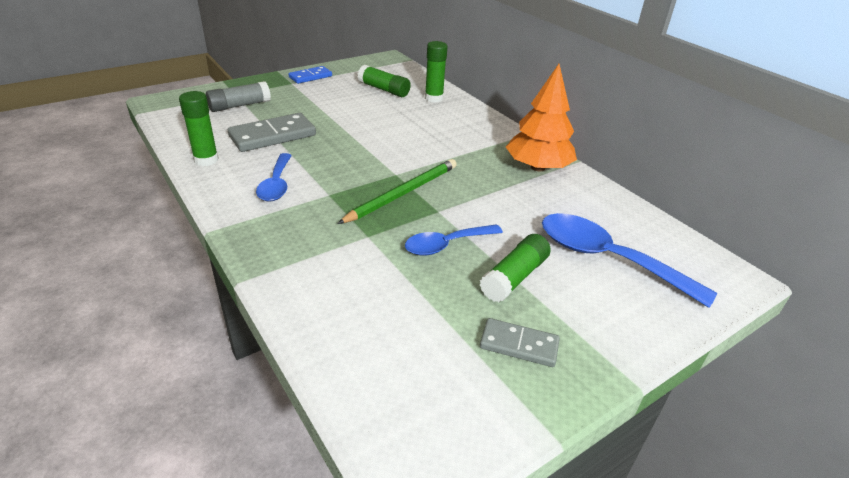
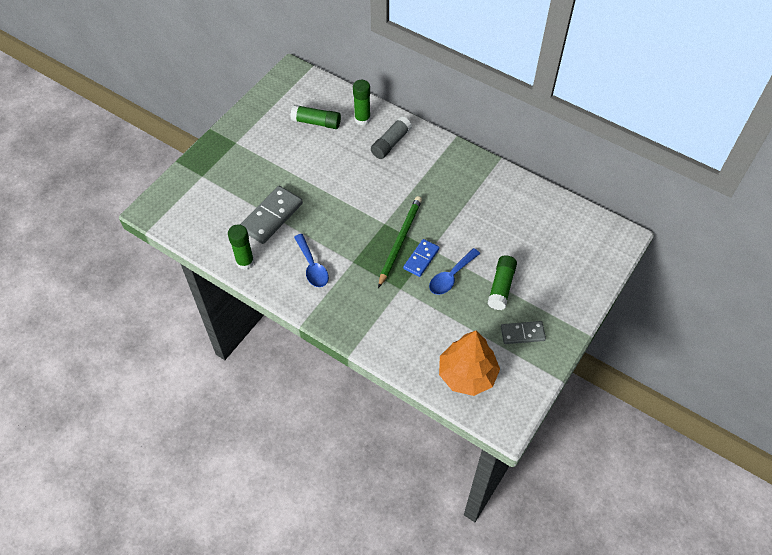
camera: 20 degrees left, 20 degrees up
(239, 106) = (218, 190): grey glue stick -> grey glue stick (391, 143)
(310, 77) = (245, 127): blue domino -> blue domino (421, 259)
(538, 167) = (476, 177): orange tree -> orange tree (467, 374)
(608, 259) = (548, 250): blue spoon -> none

